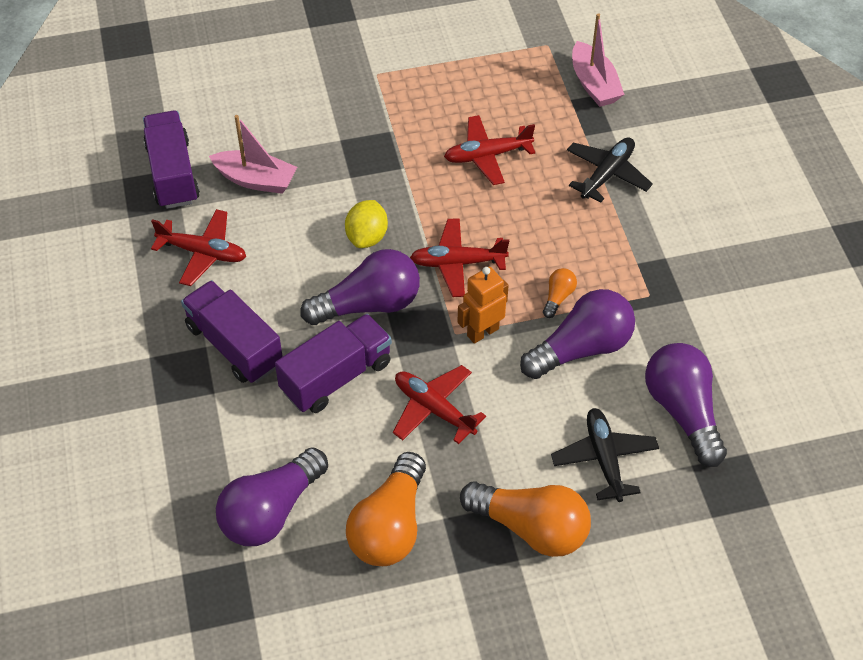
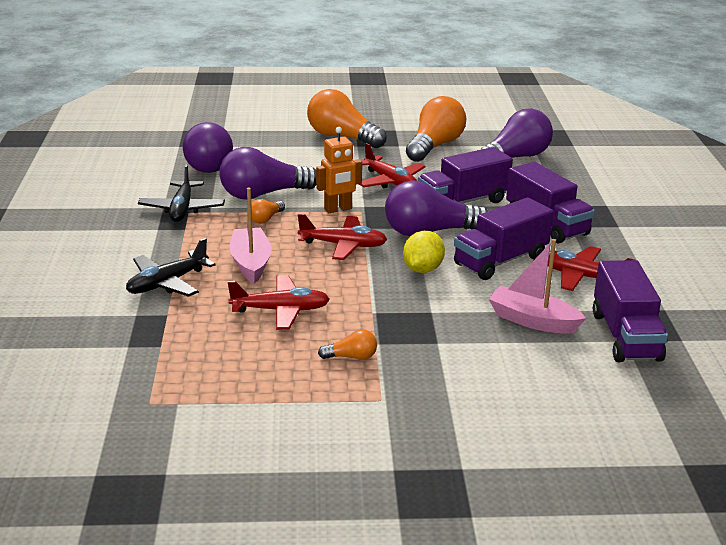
camera: 170 degrees left, 25 degrees down
(287, 265) = (500, 261): none -> purple truck
(409, 112) = (351, 357): none -> orange light bulb
(594, 84) = (123, 355): pink boat -> pink boat (251, 263)
(604, 458) = (278, 153): black plane -> black plane (182, 209)

